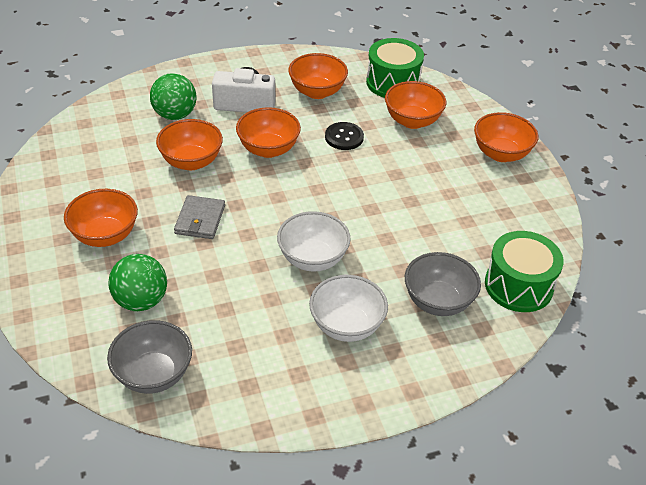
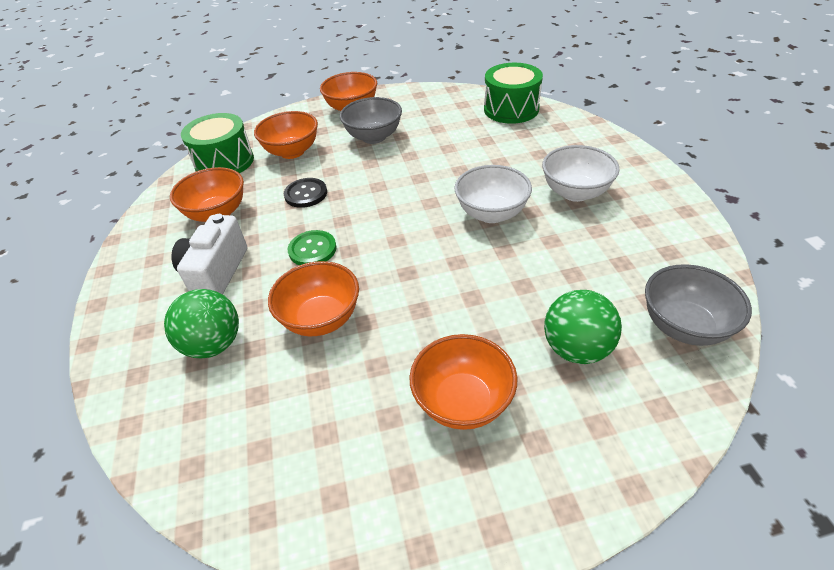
camera: 80 degrees left, 0 degrees up
(200, 220) = (433, 303): grey wallet -> none
(268, 149) = (312, 249): orange bowl -> green button
(438, 301) = (535, 145): grey bowl -> grey bowl (374, 137)

